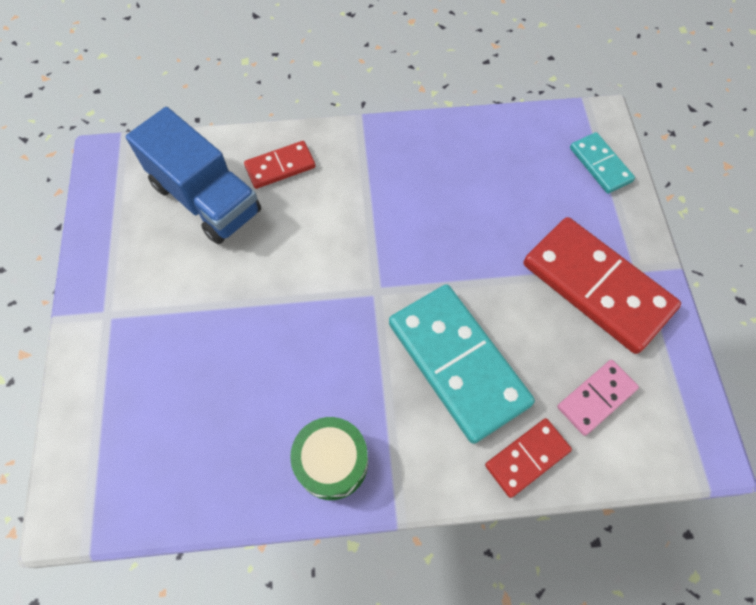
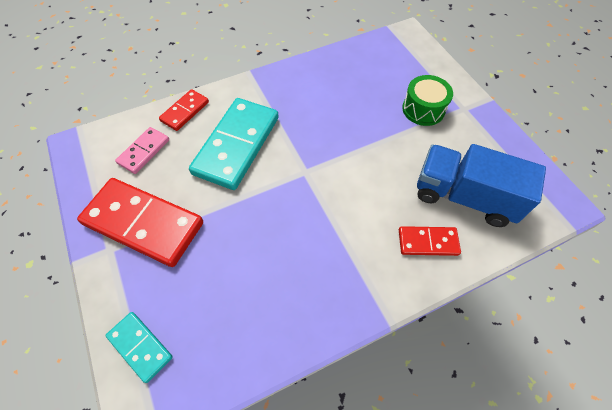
camera: 160 degrees right, 5 degrees down
(280, 166) = (428, 242): red domino -> red domino turned 45 degrees clockwise
(332, 462) = (292, 81): green drum -> green drum (423, 109)
(458, 363) = (236, 145): turquoise domino -> turquoise domino turned 75 degrees clockwise

